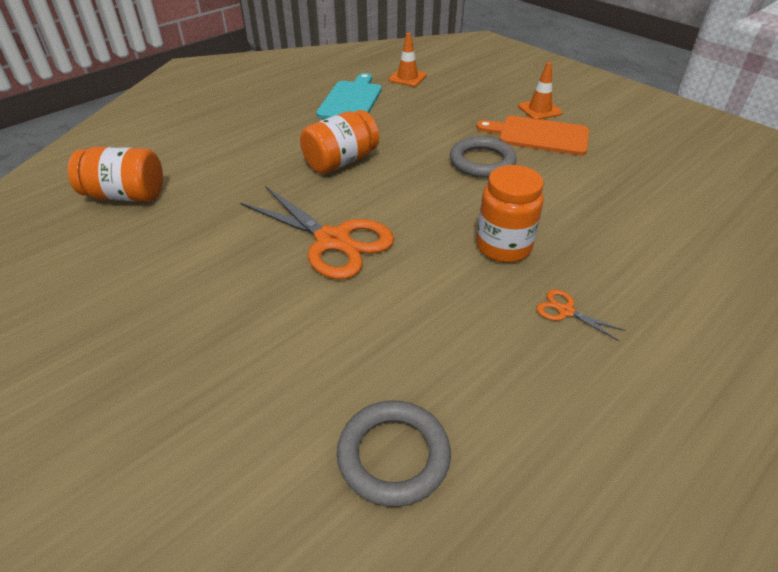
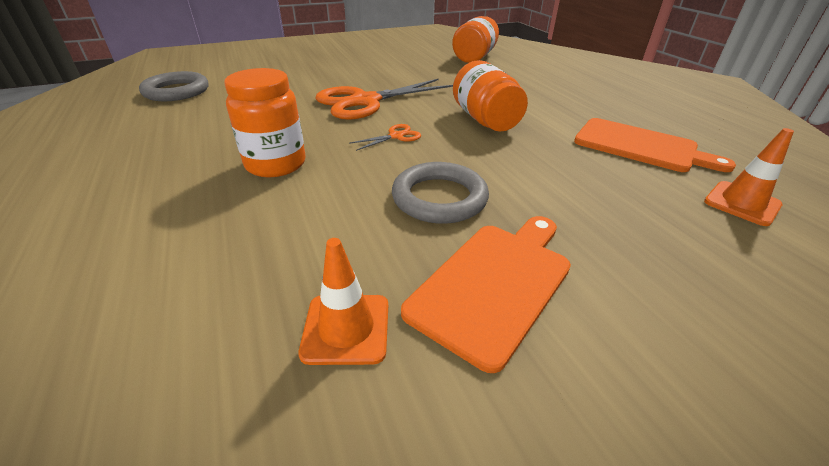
camera: 110 degrees right, 5 degrees down
(351, 100) = (640, 146): turquoise cutting board -> orange cutting board
(539, 110) = (610, 332): orange traffic cone -> orange traffic cone (346, 328)
(565, 311) = (166, 168): orange scissors -> orange scissors (396, 136)

